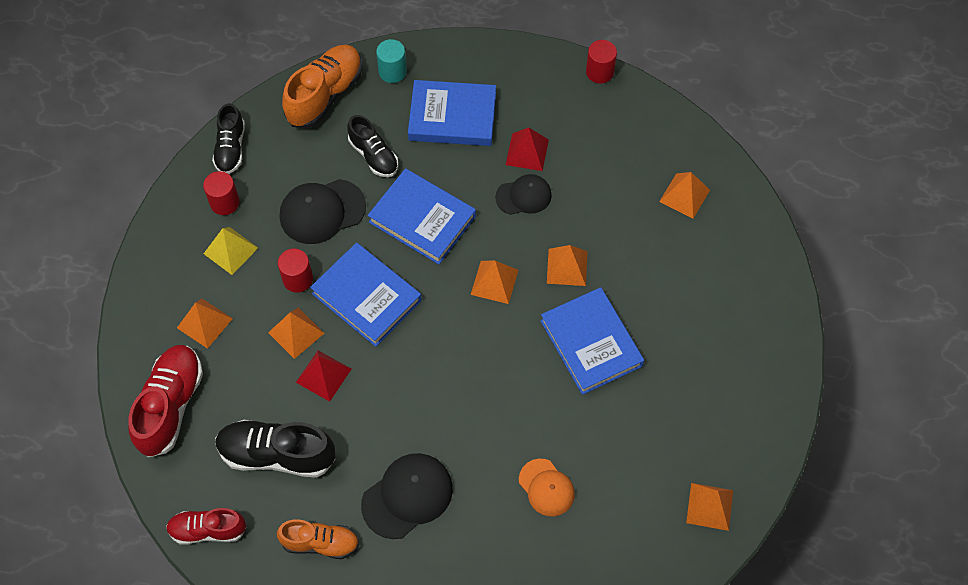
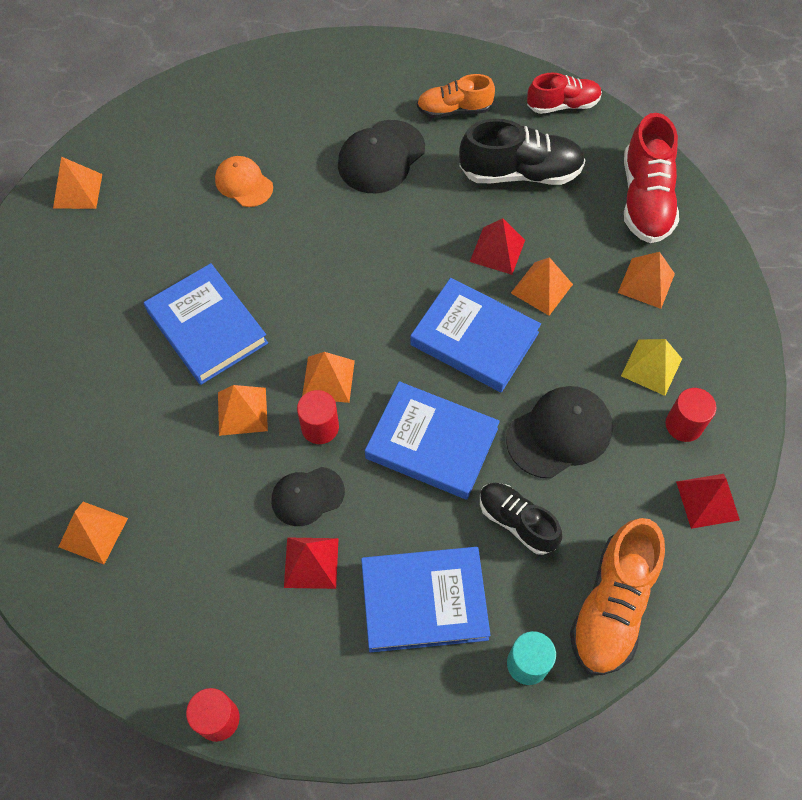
camera: 170 degrees right, 0 degrees up
(231, 148) = (707, 500): black shoe -> red pyramid
(298, 279) = (560, 346): red cylinder -> red cylinder (320, 427)

